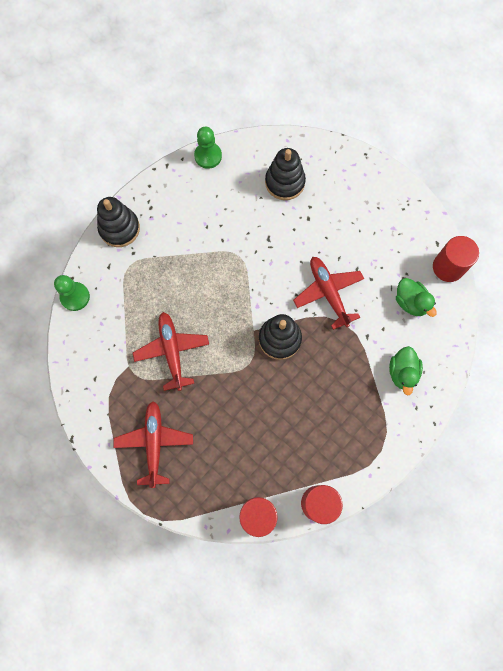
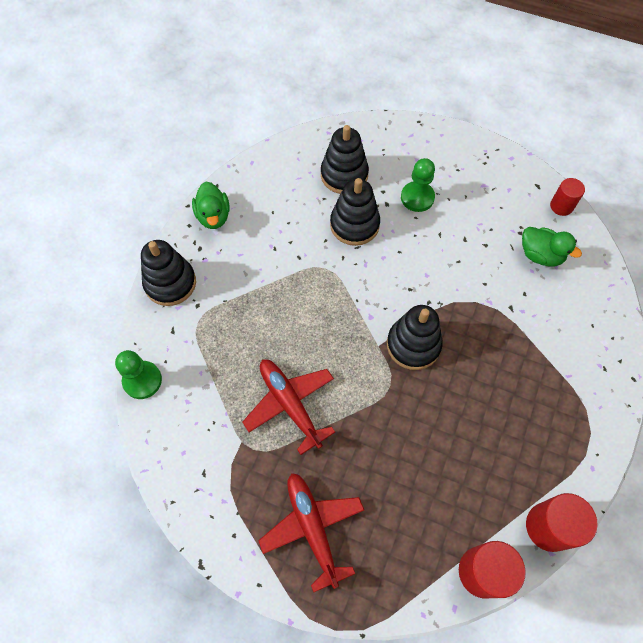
camera: 20 degrees left, 10 degrees down
(208, 156) = (246, 174): green pawn -> green pawn (417, 197)
(275, 227) = (354, 225): none -> black stacking toy
(328, 293) = (445, 275): red plane -> none
(402, 372) = (569, 334): green duck -> green duck (213, 216)
(448, 267) = (561, 206): red cylinder -> red cylinder, size x0.62

